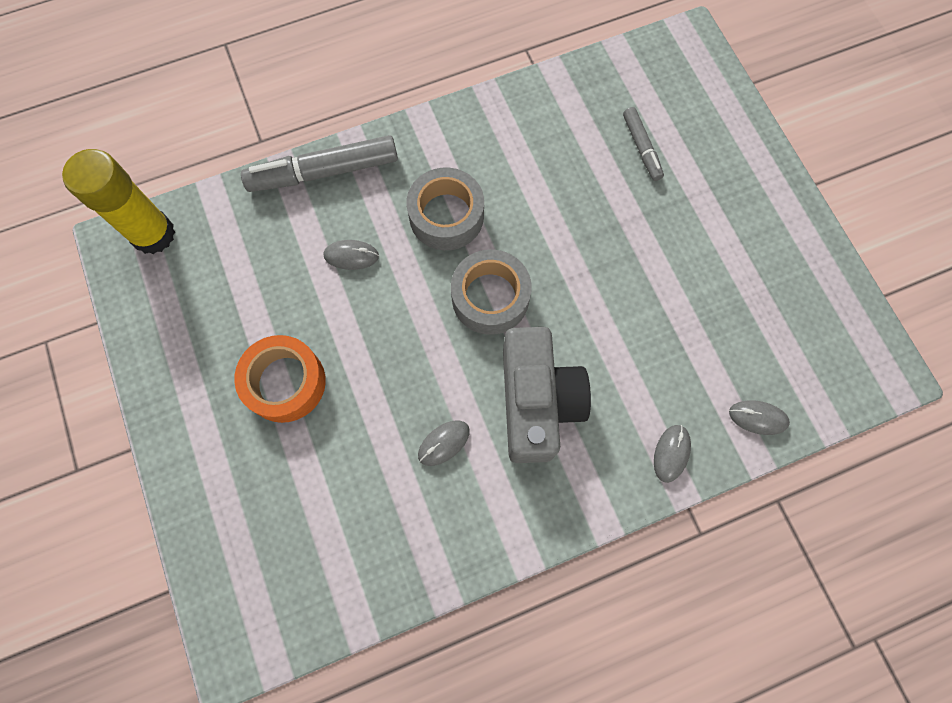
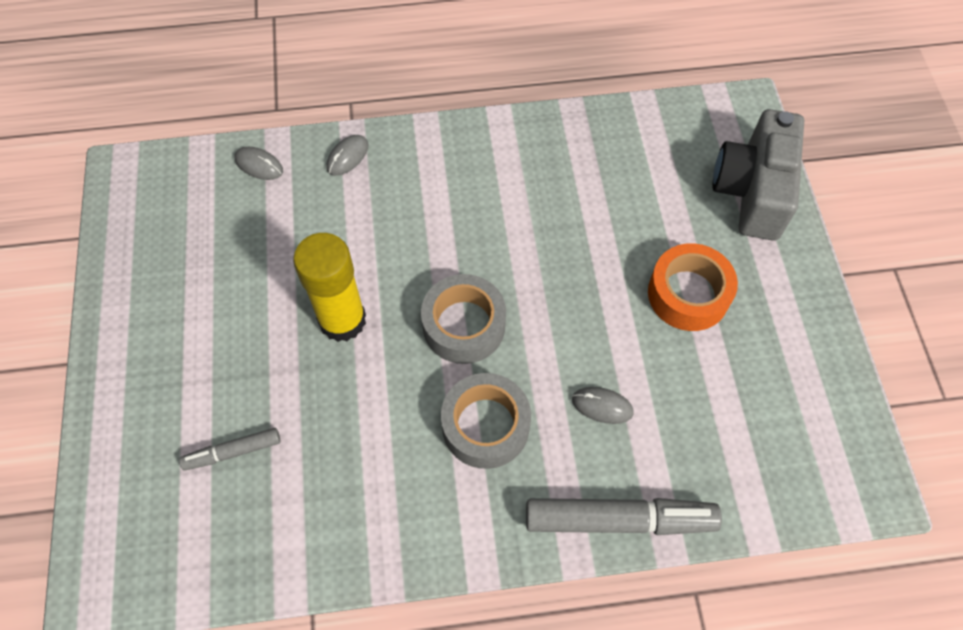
camera: 165 degrees left, 10 degrees down
(153, 234) = (831, 490): yellow glue stick -> yellow glue stick (342, 320)
(444, 443) = (545, 209): grey mouse -> none
(537, 402) = (450, 222): grey camera -> grey camera (752, 191)
(641, 148) = (232, 452): grey marker -> grey marker turned 105 degrees counterclockwise

